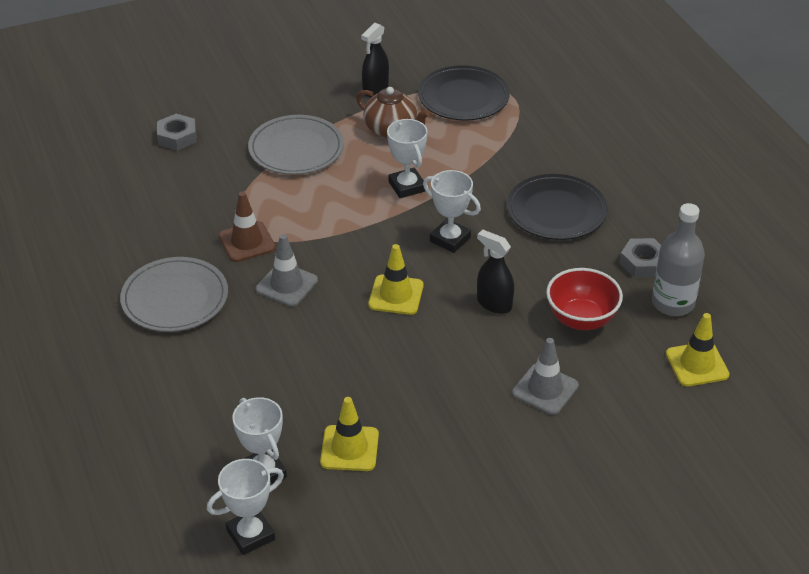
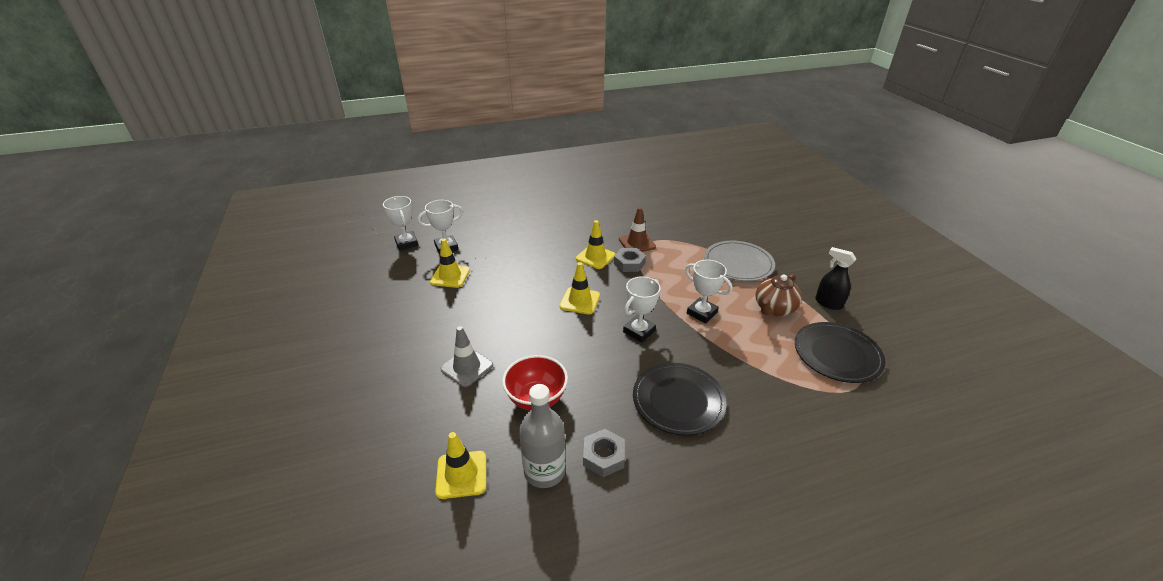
camera: 95 degrees right, 5 degrees down
(175, 298) = (588, 220): grey plate -> none
(177, 137) = (740, 219): grey nut -> grey nut (629, 263)
(286, 285) = (595, 257): grey traffic cone -> yellow traffic cone
(407, 186) = (702, 313): white trophy -> white trophy turned 60 degrees clockwise
(494, 304) = (563, 349): black spray bottle -> none

